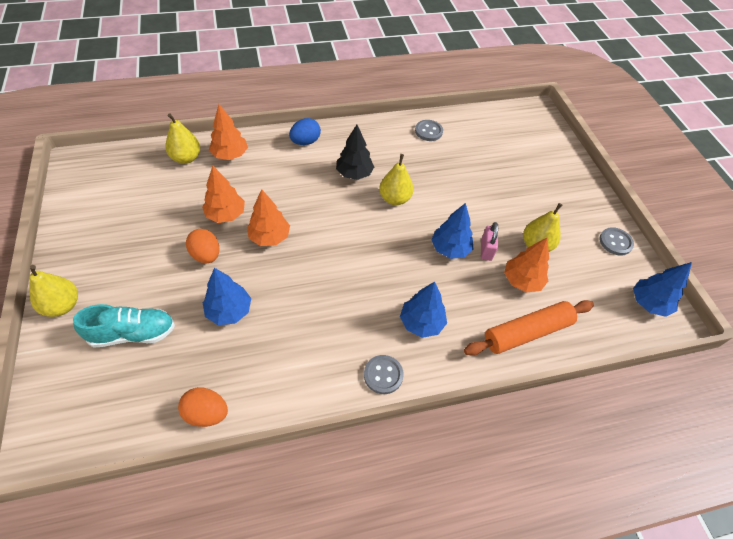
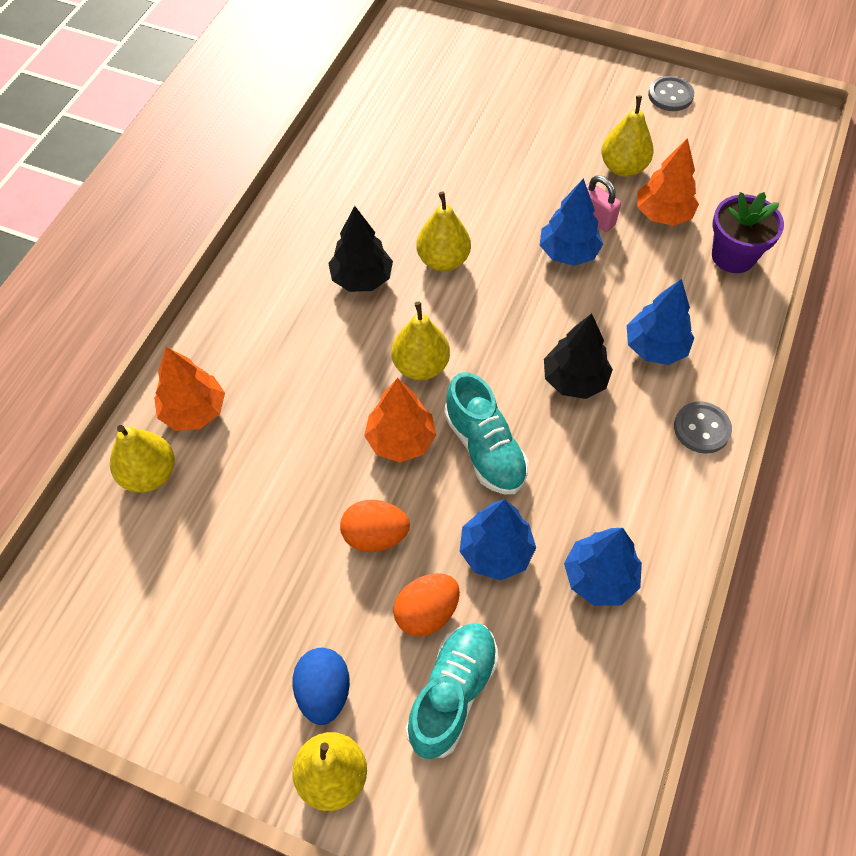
camera: 50 degrees left, 5 degrees up
(206, 413) = (639, 652): orange egg -> orange egg (426, 612)
(226, 214) = (315, 475): orange tree -> none
(290, 274) = (484, 449): none -> turquoise shoe
(305, 142) = (249, 301): blue egg -> blue egg (324, 692)
(320, 223) = (420, 366): none -> yellow pear
(366, 294) = (574, 380): none -> black tree
(428, 131) = (352, 151): grey button -> none
(527, 332) = (733, 256): orange rolling pin -> purple flower pot
(648, 303) = (766, 126): blue tree -> blue tree (599, 578)

